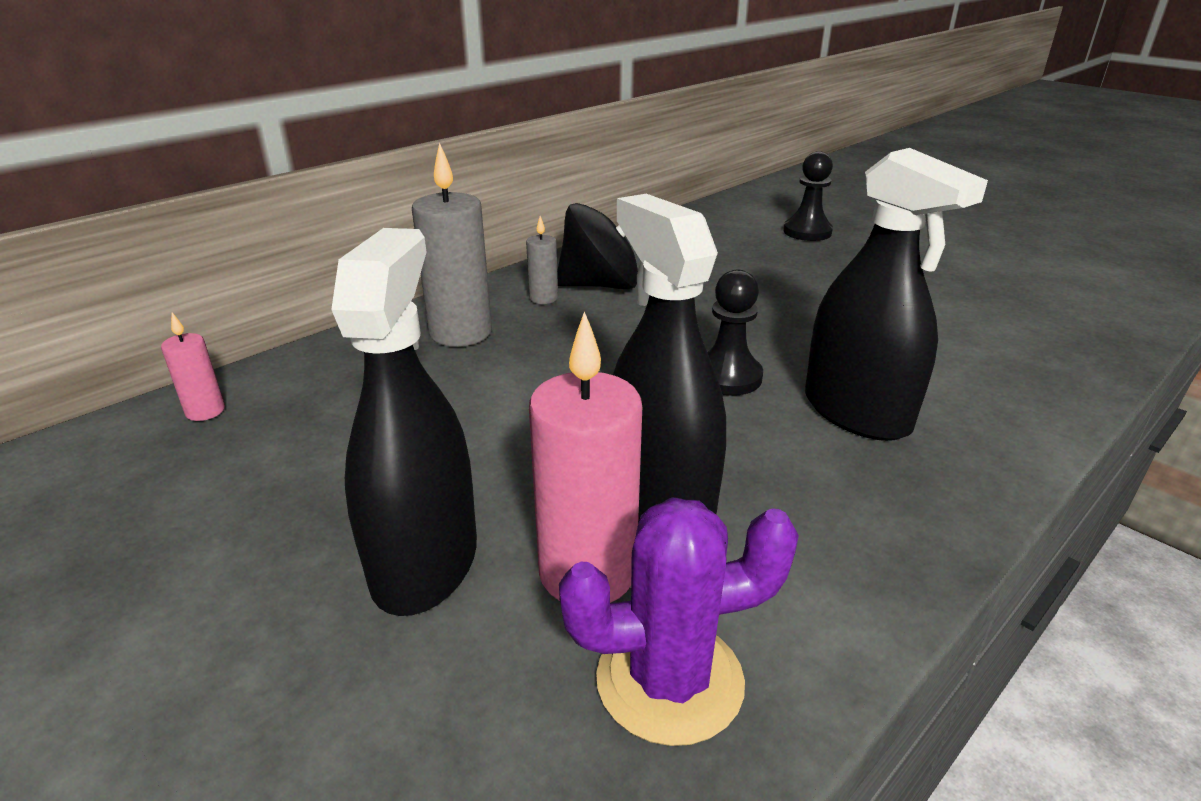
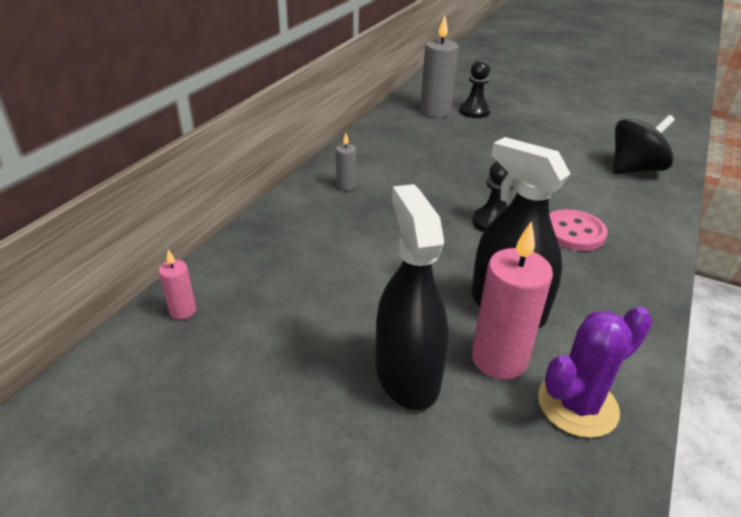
camera: 20 degrees left, 5 degrees up
(460, 333) = (311, 220): grey candle -> grey candle (435, 111)
(601, 285) = (376, 170): black spinning top -> black spinning top (634, 169)
(856, 412) = (573, 232): black spray bottle -> pink button

